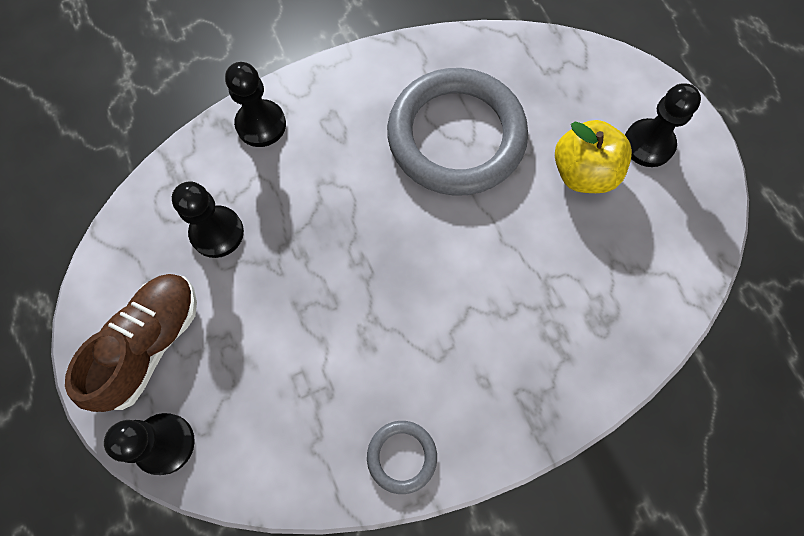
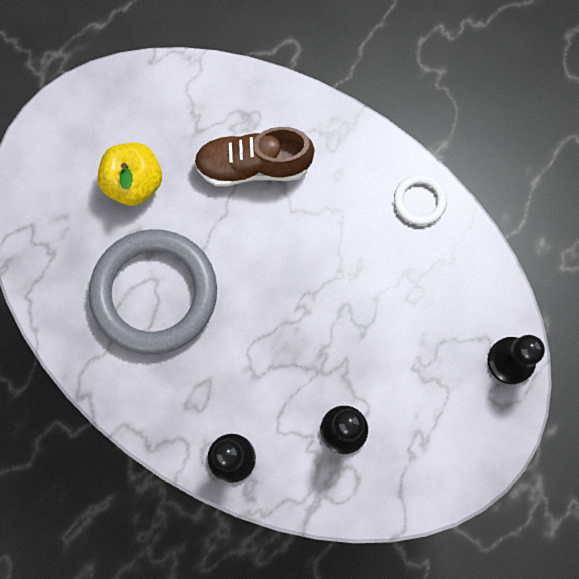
camera: 120 degrees left, 5 degrees up
(150, 344) = (455, 420): brown shoe -> brown shoe (253, 166)
(402, 456) = (419, 201): grey ring -> white ring
(648, 144) = (82, 147): black pawn -> none

